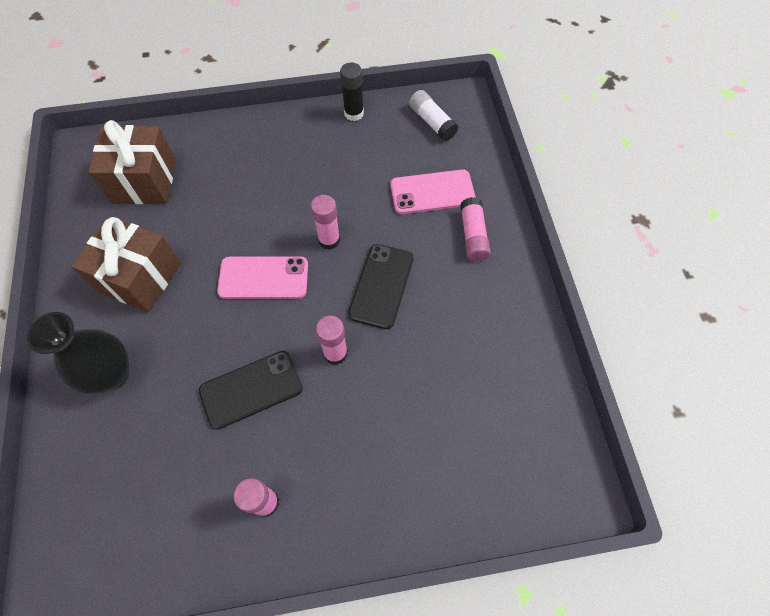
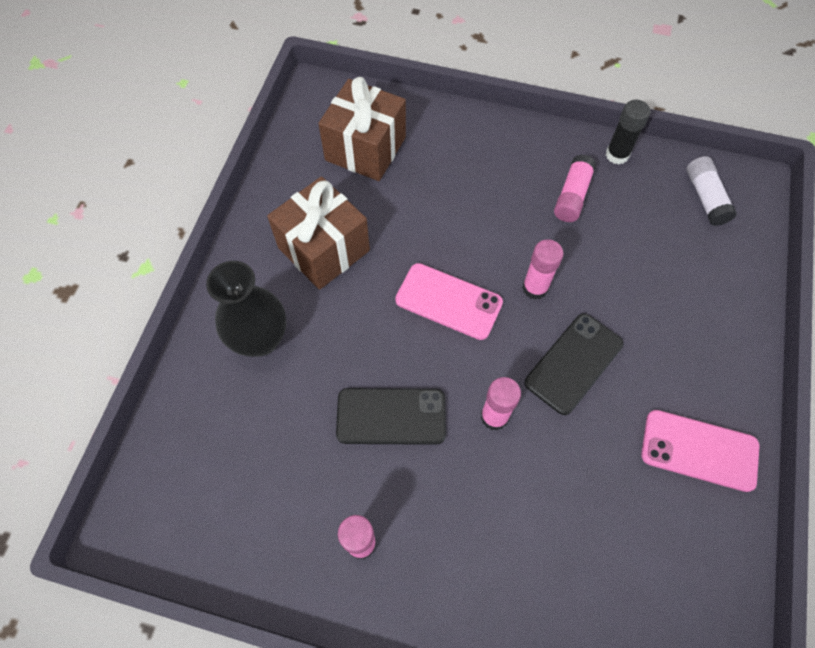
camera: 25 degrees right, 0 degrees up
(432, 192) = (674, 280): pink phone -> pink phone (699, 450)
(473, 235) = (703, 349): pink glue stick -> pink glue stick (572, 196)

